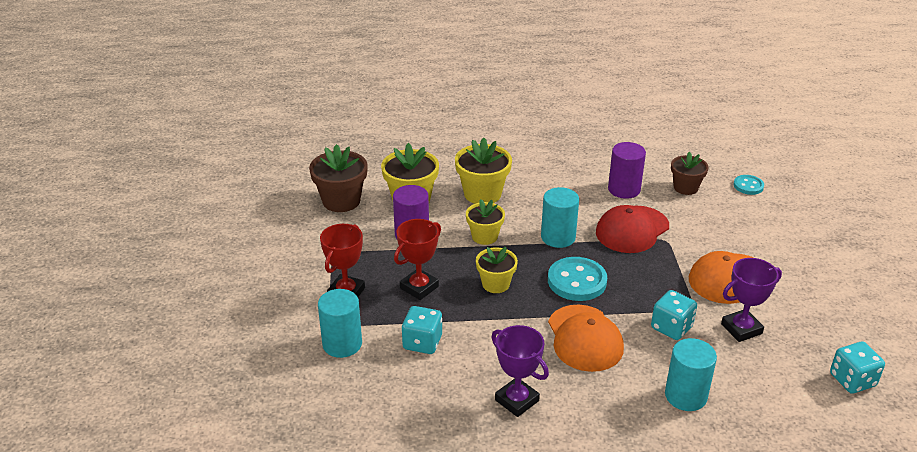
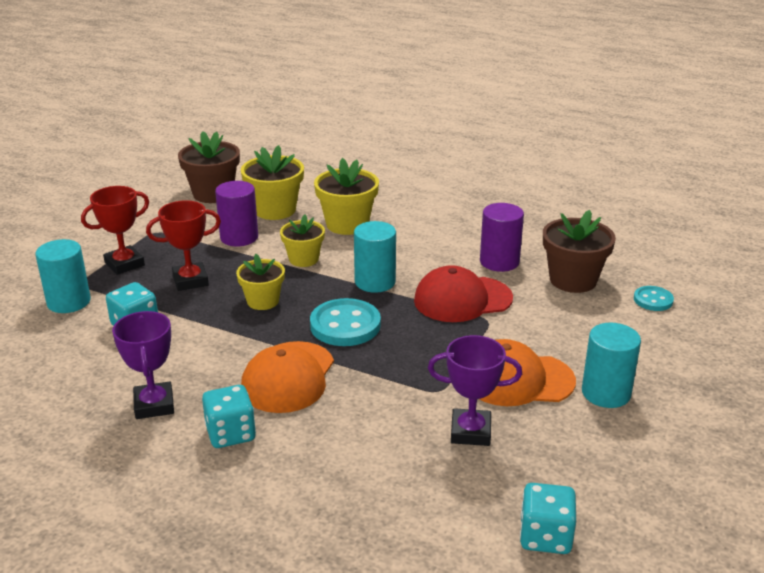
camera: 30 degrees right, 5 degrees down
(671, 327) = (392, 401): turquoise dice -> turquoise dice (231, 433)
(685, 187) = (573, 280): brown flower pot -> brown flower pot, size x1.53
(685, 396) = (325, 470): turquoise cylinder -> turquoise cylinder (606, 393)

